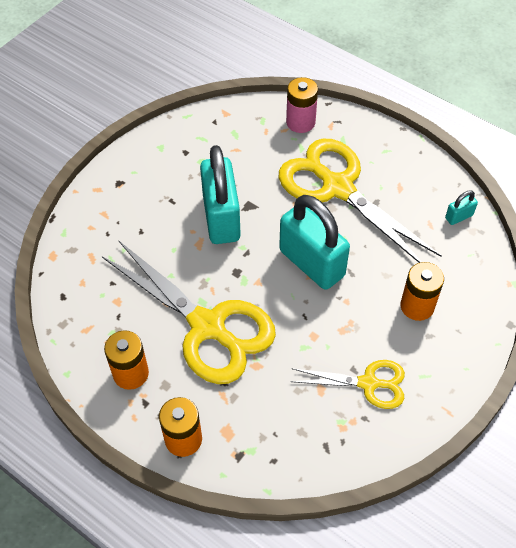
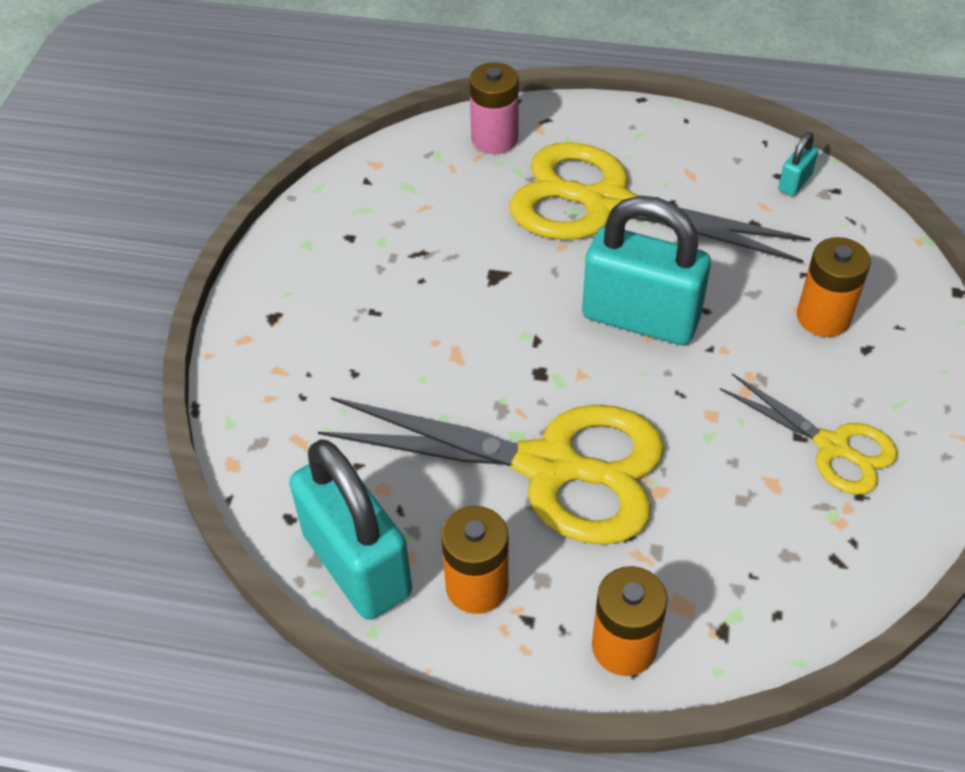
camera: 25 degrees left, 5 degrees down
(221, 218) = (466, 307): turquoise padlock -> turquoise padlock (357, 564)
(368, 383) = (832, 447): yellow scissors -> yellow scissors turned 60 degrees clockwise

